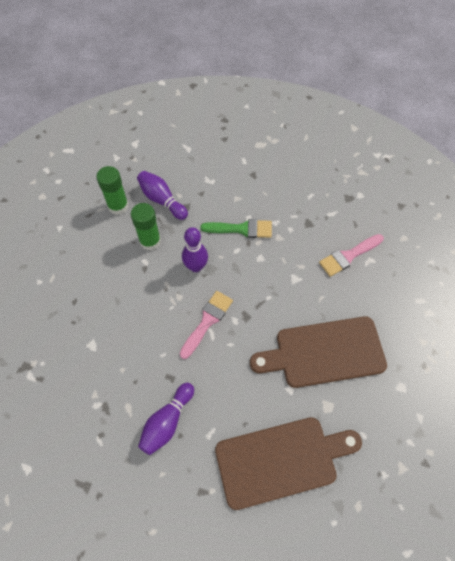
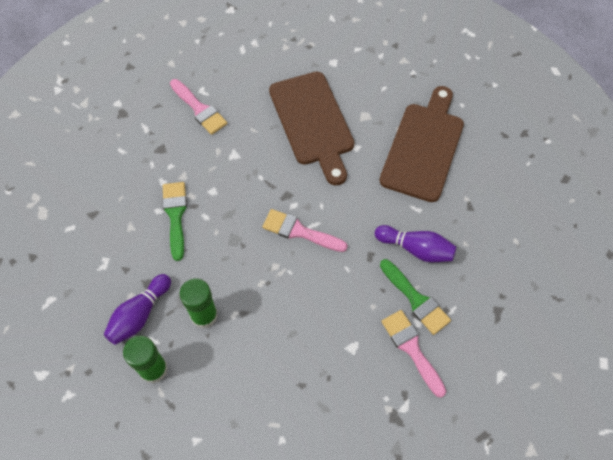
camera: 100 degrees left, 0 degrees up
(75, 394) = (411, 348): none -> pink brush
(118, 409) = (416, 300): none -> green brush
(196, 266) = (233, 255): purple bowling pin -> none
(281, 460) = (423, 147): brown cutting board -> brown cutting board turned 45 degrees clockwise

